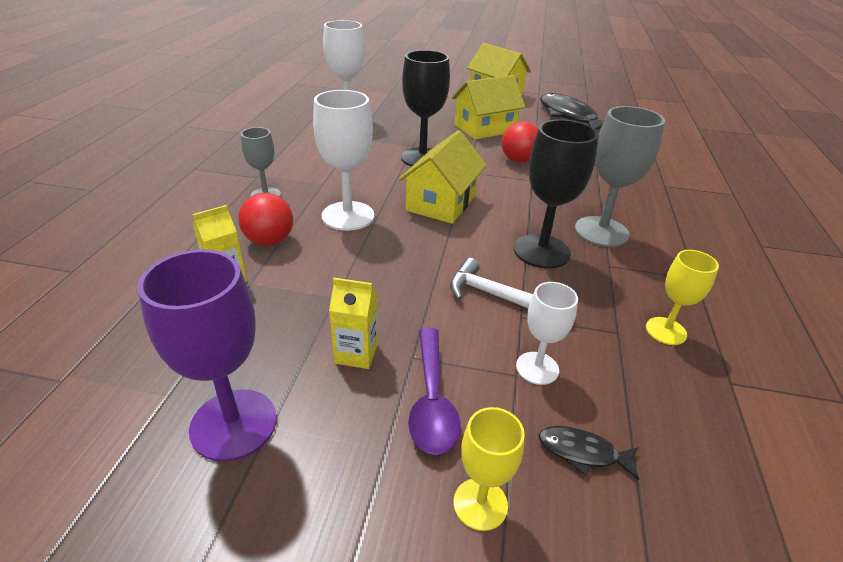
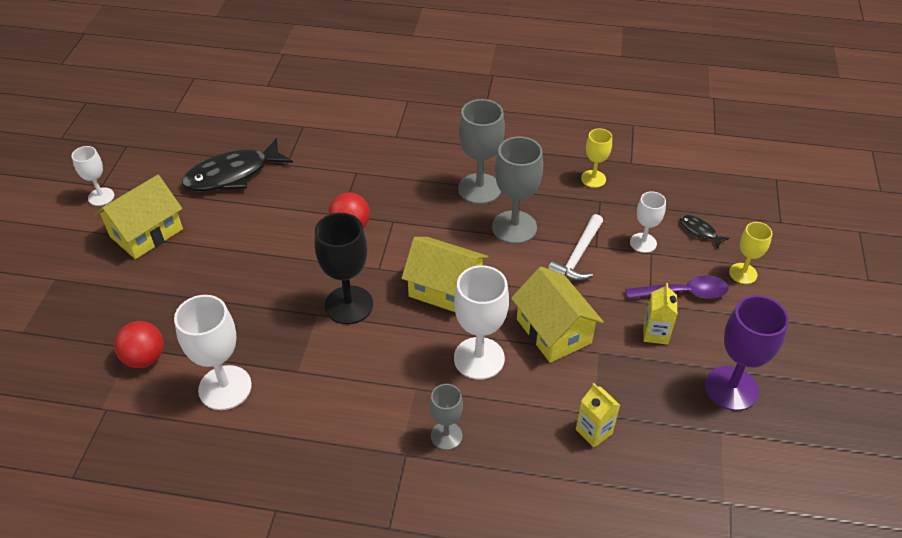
camera: 90 degrees left, 10 degrees up
(269, 241) = (531, 413): red ball -> red ball (145, 358)
(484, 128) = (266, 249): yellow house -> yellow house (553, 331)
(528, 81) = (101, 197): none -> white goblet
(541, 251) = (514, 227): black goblet -> grey goblet
(582, 452) = (699, 231): black fish -> black fish turned 120 degrees clockwise

